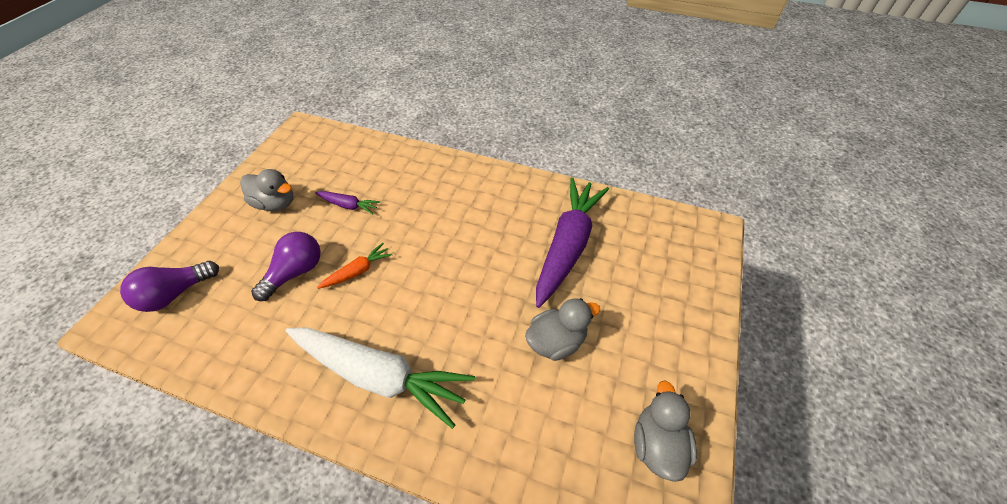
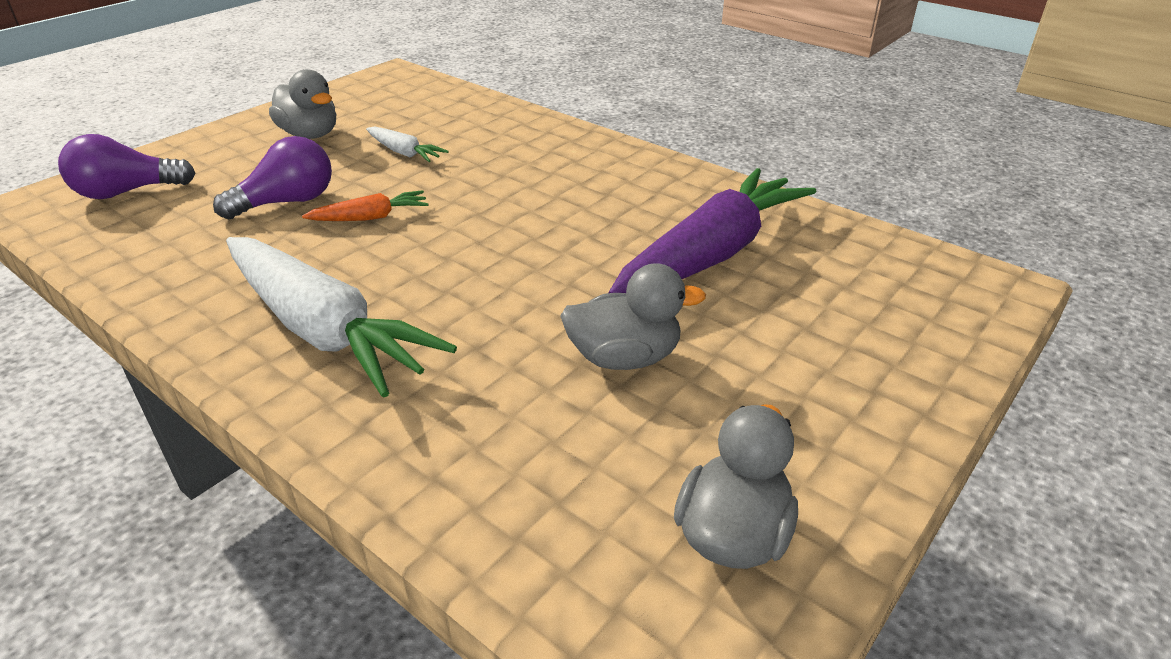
camera: 20 degrees right, 15 degrees down
(348, 205) = (404, 152): purple carrot -> white carrot

